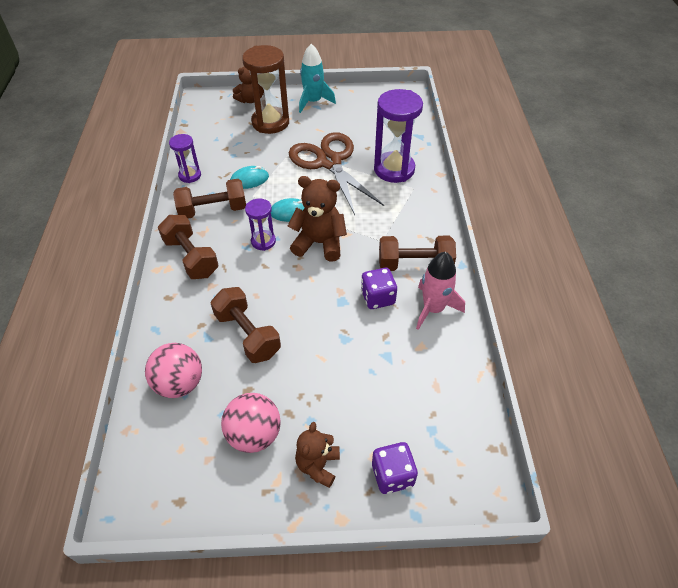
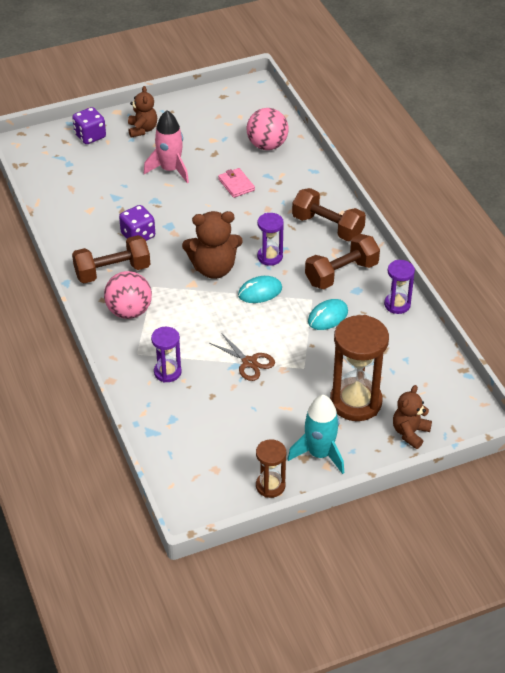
camera: 160 degrees right, 5 degrees down
(247, 334) = (236, 184): brown dumbbell -> pink wallet
(254, 435) = (194, 133): pink ball -> pink ball (129, 311)
(329, 162) = (249, 362): brown scissors -> brown scissors, size x0.46
(353, 93) = (270, 486): none -> brown hourglass
(394, 169) = (167, 372): purple hourglass -> purple hourglass, size x0.54
(433, 309) = (85, 239): pink rocket -> pink rocket (170, 170)

